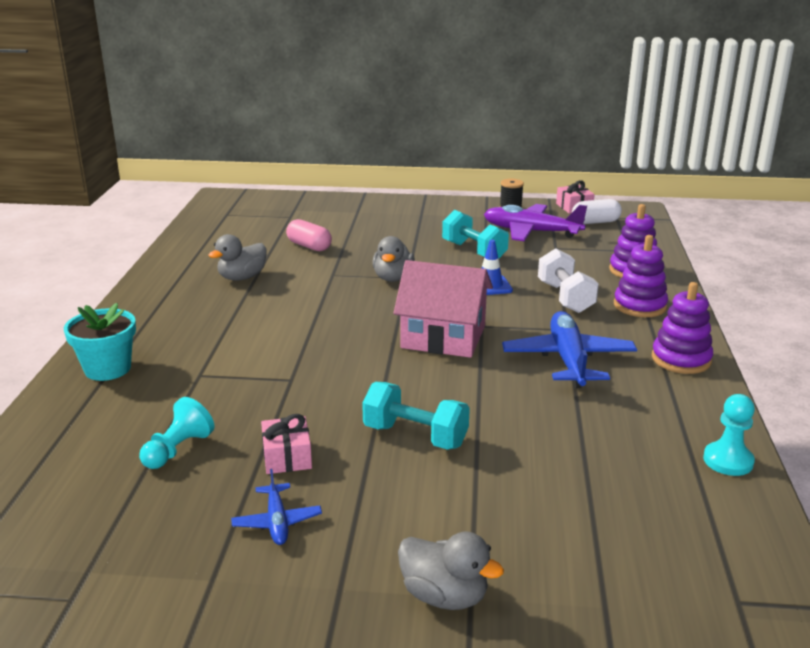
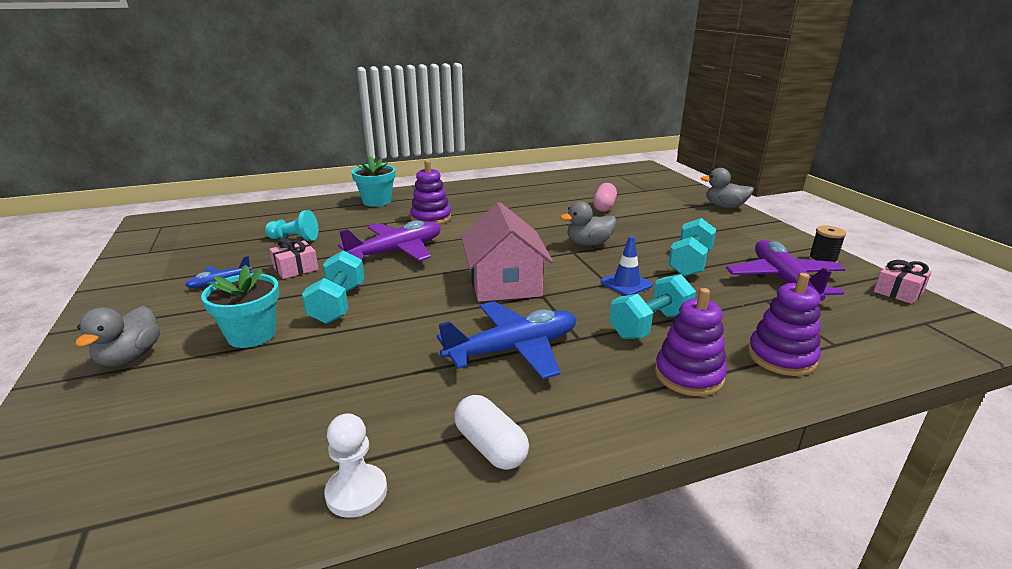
camera: 65 degrees right, 0 degrees up
(242, 277) = (527, 201): grey duck -> grey duck (725, 207)
(305, 380) = (397, 251): none -> purple plane
(448, 500) = (251, 335): none -> turquoise flower pot
(565, 297) = (650, 325): white dumbbell -> turquoise dumbbell
(595, 222) = (880, 311): white capsule -> white capsule (490, 447)
(681, 359) = (579, 425): purple stacking toy -> purple stacking toy (431, 218)
(728, 461) = (356, 492): turquoise pawn -> white pawn

